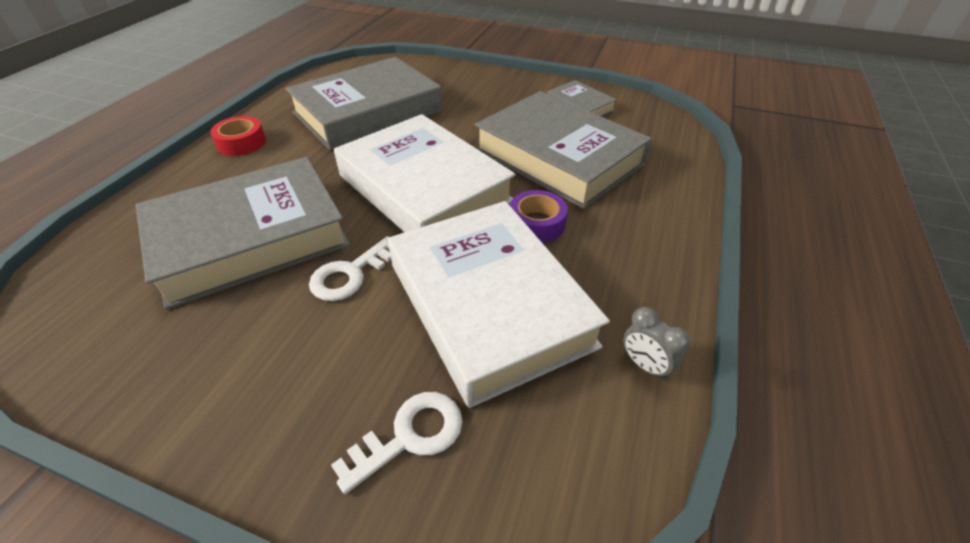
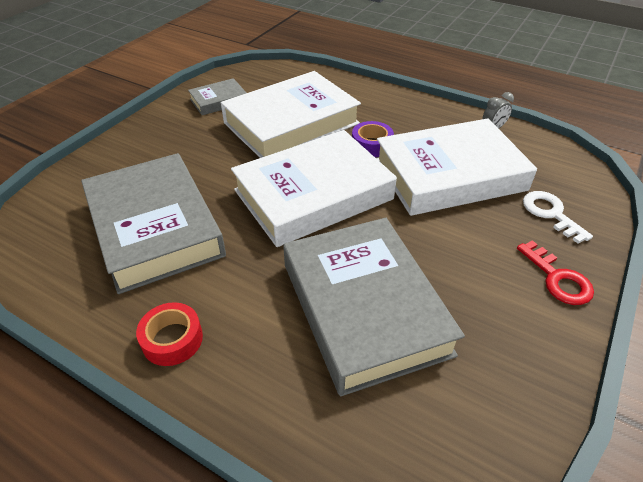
camera: 80 degrees left, 0 degrees up
(261, 427) = (558, 278): none -> red key
(351, 274) = (418, 238): white key -> none
(558, 157) = (291, 123): grey book -> white book

